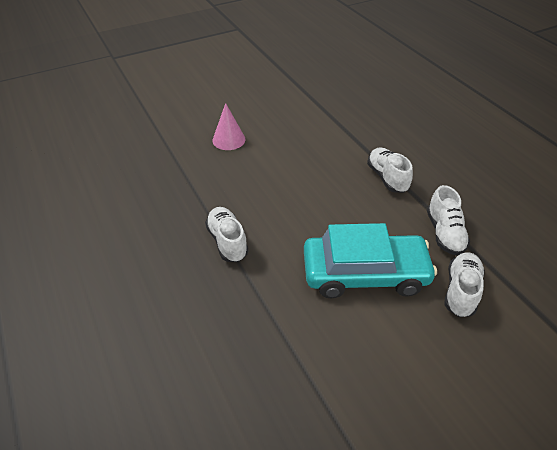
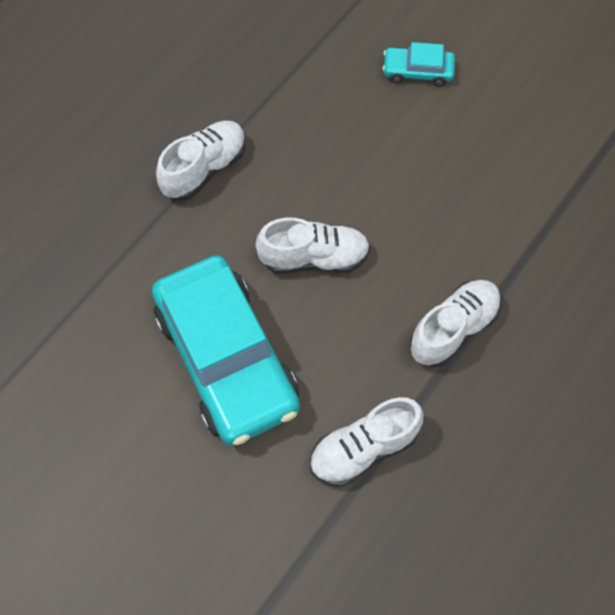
camera: 65 degrees right, 20 degrees up
(228, 140) = (417, 71): pink cone -> turquoise car
(460, 291) = (252, 497): white shoe -> white shoe (314, 258)

